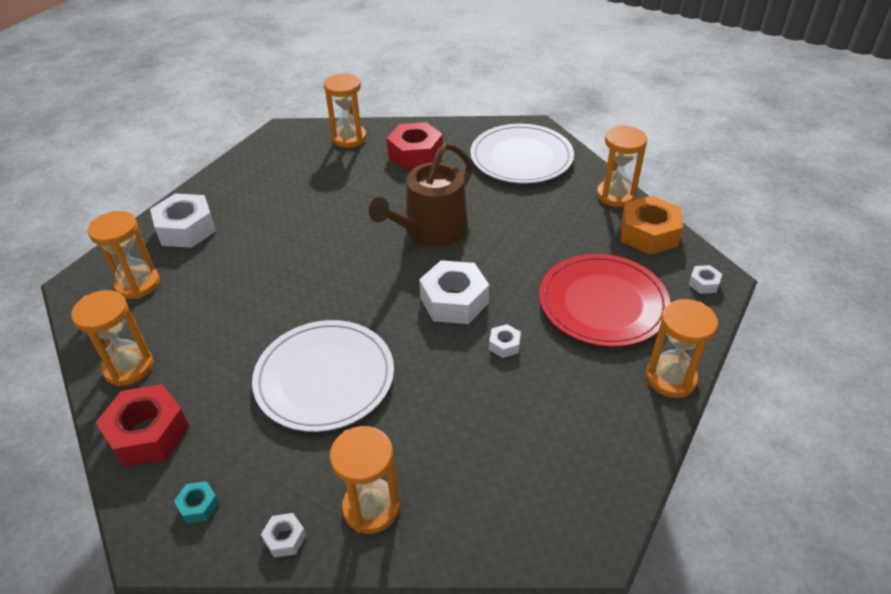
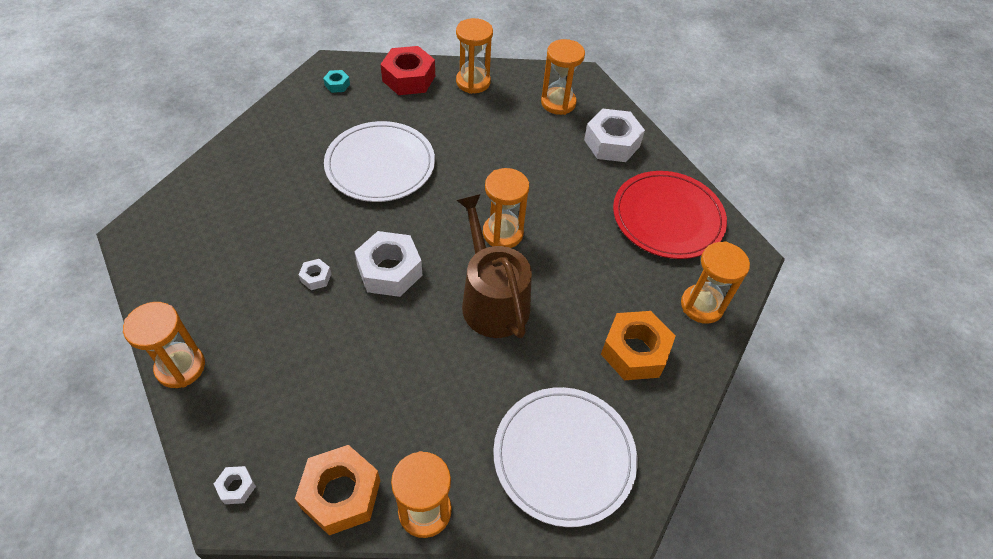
camera: 115 degrees right, 10 degrees up
(285, 538) = (282, 109): white nut -> none
(371, 508) = (263, 148): orange hourglass -> orange hourglass (502, 233)
(415, 154) = (634, 351): red nut -> orange nut
(602, 303) = (293, 376): red plate -> red plate (668, 217)

